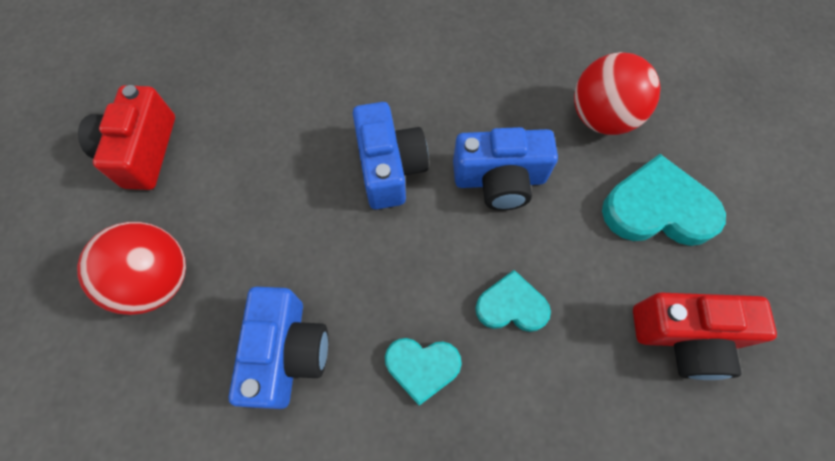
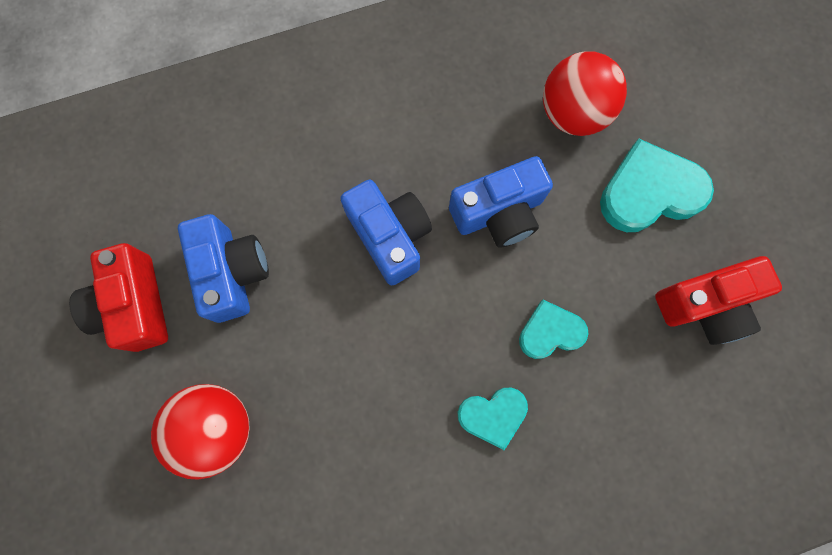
camera: 20 degrees left, 10 degrees up
(287, 352) = (369, 447): blue camera -> blue camera (232, 272)

